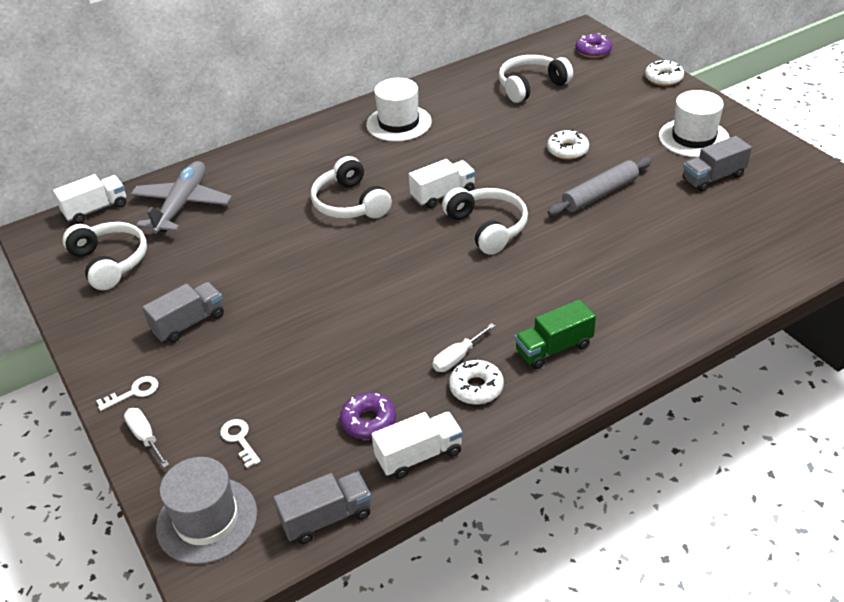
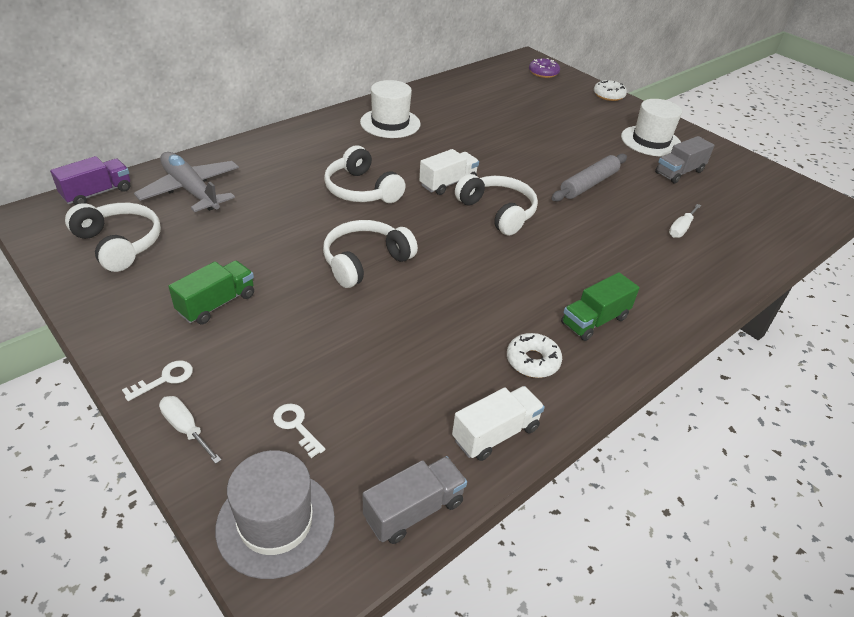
camera: 15 degrees left, 0 degrees up
(96, 209) = (97, 193): white truck -> purple truck
(182, 205) = (191, 190): grey plane -> grey plane turned 45 degrees counterclockwise
(189, 323) = (217, 304): grey truck -> green truck
(369, 421) = (433, 400): purple donut -> none
(457, 357) = (505, 332): white screwdriver -> white screwdriver (681, 229)
(531, 86) = (500, 97): white headphones -> white headphones (365, 261)
(567, 150) = (548, 148): white donut -> none

